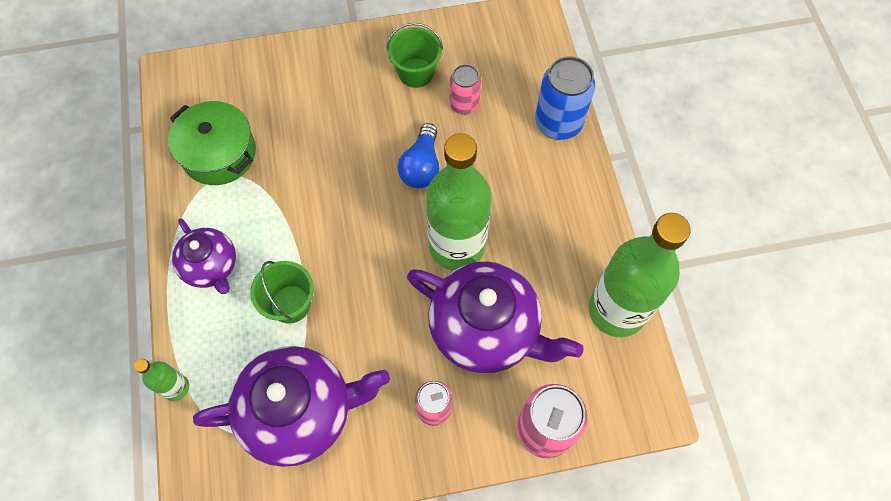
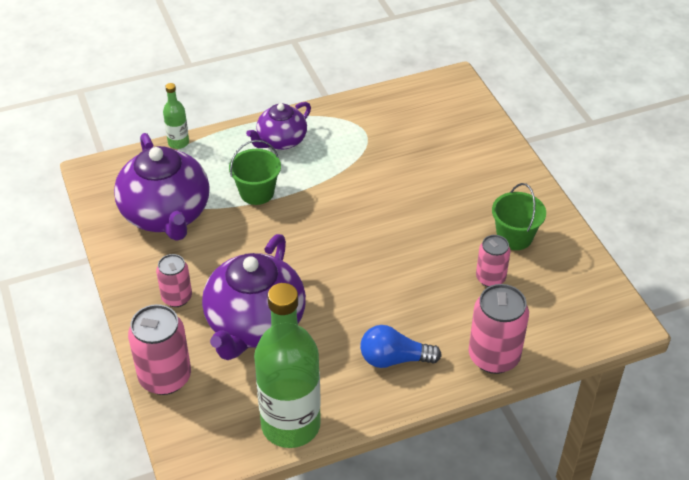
camera: 80 degrees right, 20 degrees down
(219, 153) = (385, 124): green pot -> none
(421, 166) = (411, 256): blue light bulb -> blue light bulb (394, 359)
(457, 246) = (333, 293): green bottle -> none
(558, 123) = (494, 357): blue can -> pink can

